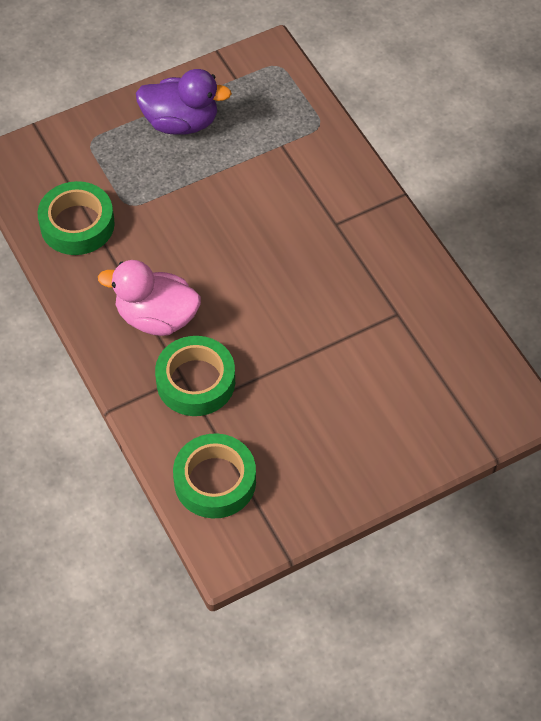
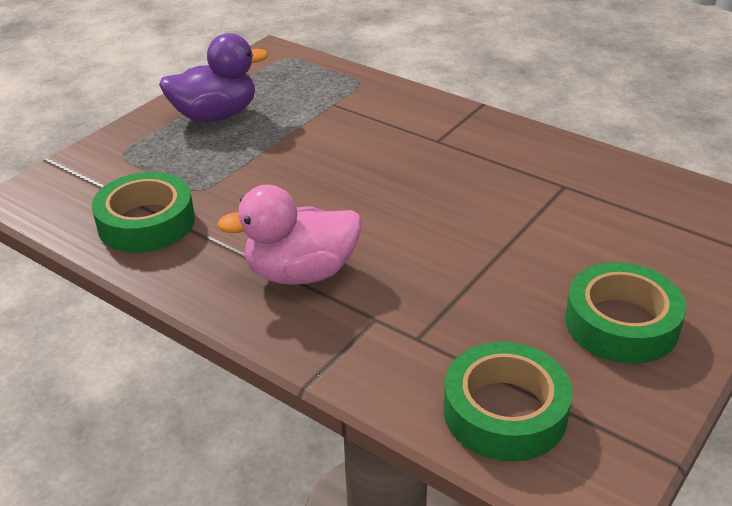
camera: 25 degrees left, 20 degrees down
(195, 381) = (395, 316): green tape -> green tape (621, 323)

